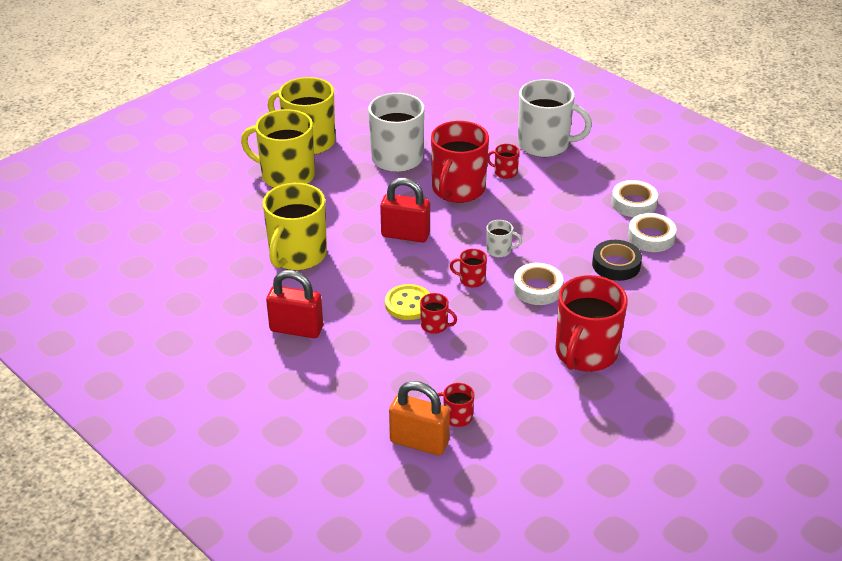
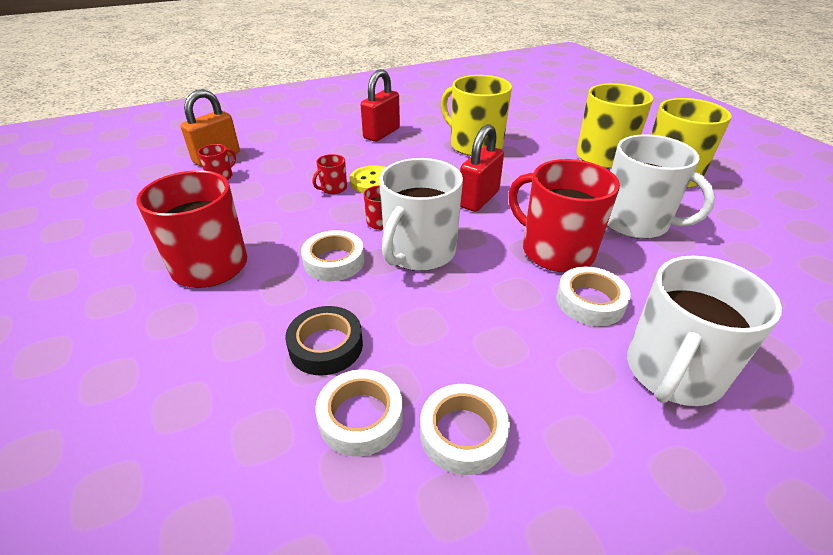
camera: 110 degrees right, 0 degrees up
(499, 250) = (419, 252): white mug -> white mug, size x2.29
(505, 172) = (590, 301): red mug -> white tape

